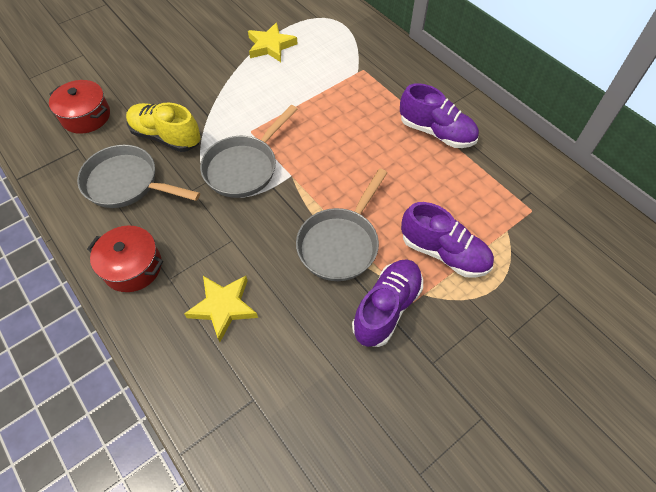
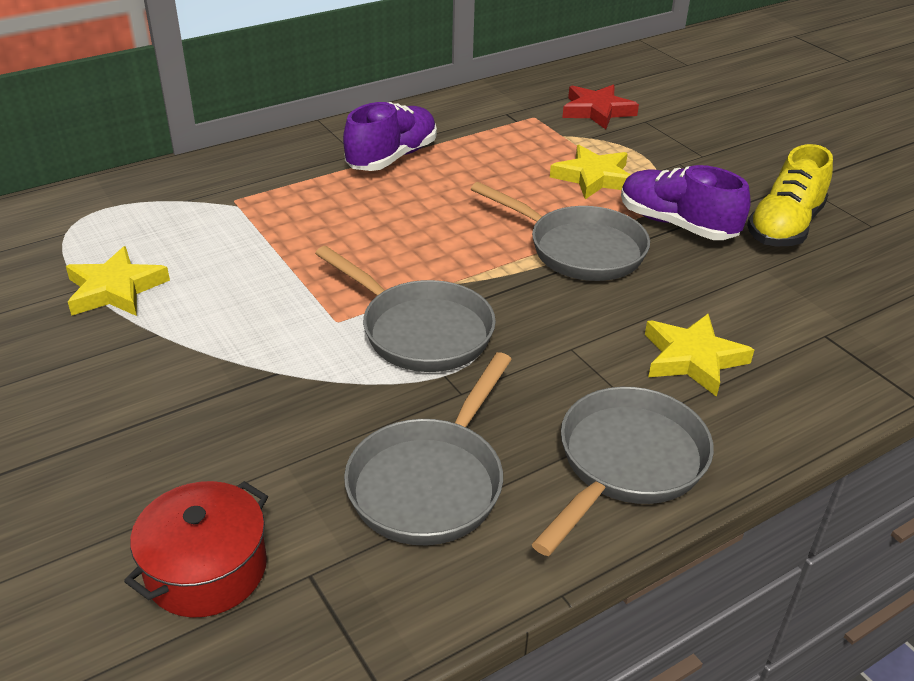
camera: 85 degrees left, 20 degrees down
(133, 267) = (626, 463): red pot -> grey pan
(166, 137) = (318, 429): yellow shoe -> yellow shoe (784, 227)
(444, 253) = (594, 177): purple shoe -> yellow star
(563, 256) = (597, 111): none -> red star

